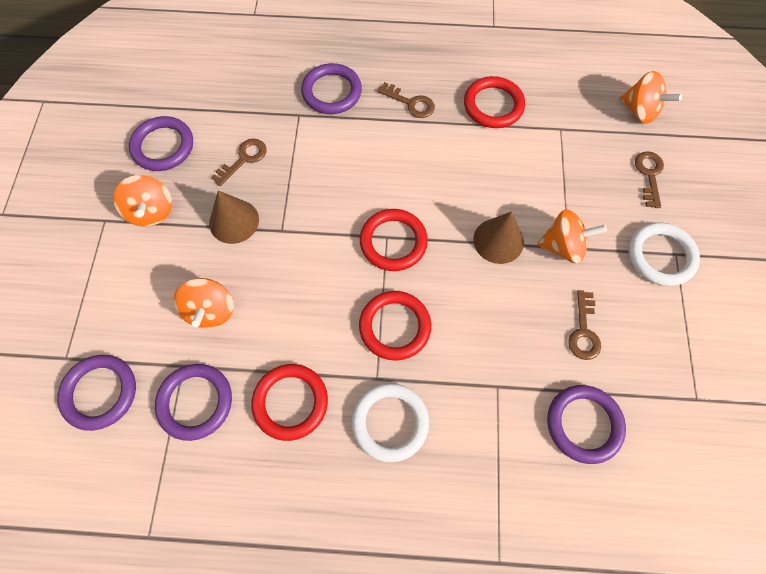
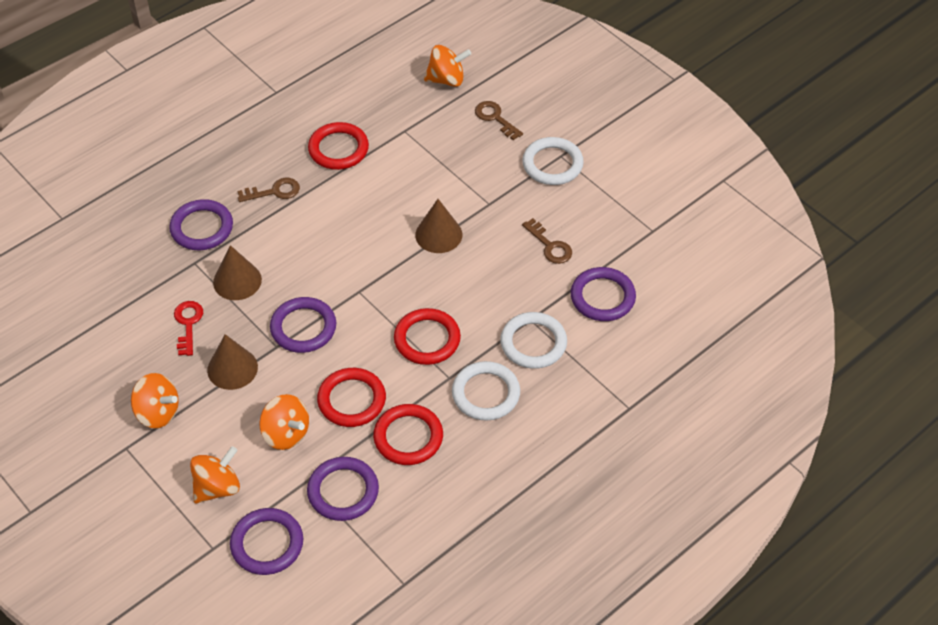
camera: 45 degrees left, 15 degrees down
(163, 146) = (108, 365): purple ring -> purple ring (303, 328)
(244, 159) = (188, 324): brown key -> red key
(311, 153) = (237, 281): none -> brown cone
(393, 242) = (367, 290): red ring -> red ring (351, 400)
(477, 412) = (533, 343): none -> white ring
(563, 246) = (485, 205): orange spinning top -> orange spinning top (217, 487)

